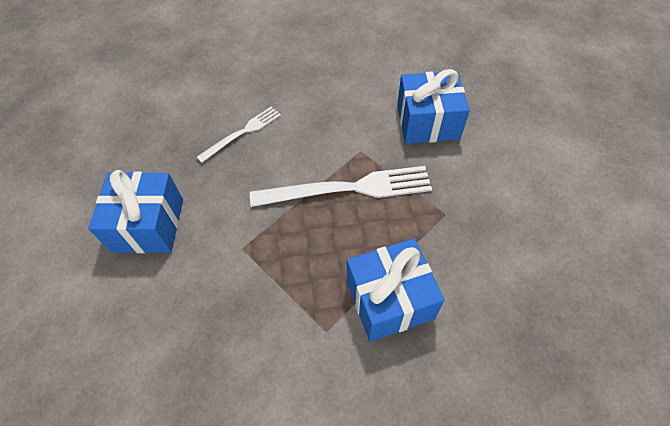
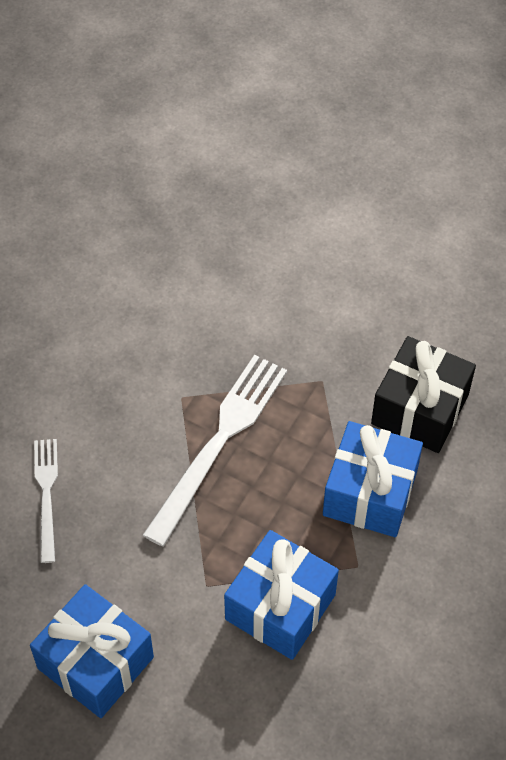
camera: 55 degrees left, 0 degrees up
(427, 122) = (201, 309): blue gift -> blue gift (280, 607)
(484, 287) = (420, 409): none -> black gift

